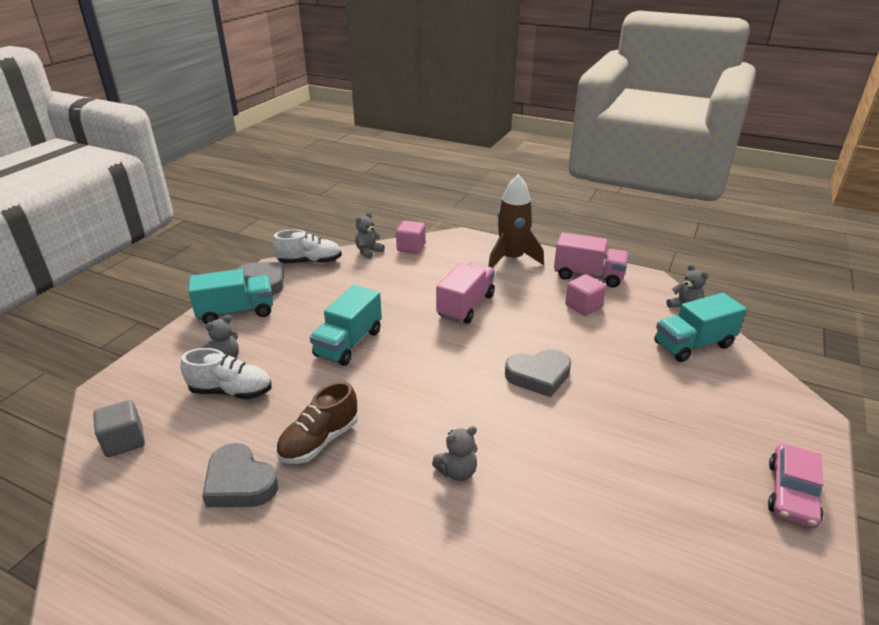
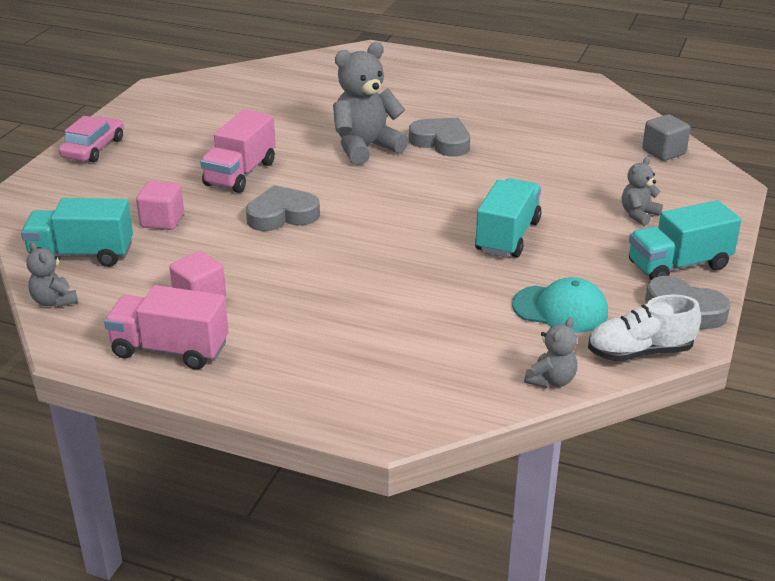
camera: 175 degrees right, 0 degrees up
(231, 391) = (603, 188): white shoe -> none
(239, 482) = (541, 135): grey heart -> grey heart (441, 142)
(319, 441) = (491, 159): brown shoe -> none
(340, 287) = (560, 309): none -> turquoise cap
(411, 247) = (477, 395): pink cube -> pink cube (162, 221)
(457, 472) = (365, 148): grey teddy bear -> grey teddy bear, size x1.96
(466, 306) = (368, 289): pink truck -> pink truck (240, 173)
(511, 259) = (292, 378): brown rocket -> none
(693, 345) = (82, 254): turquoise truck -> turquoise truck turned 150 degrees counterclockwise

